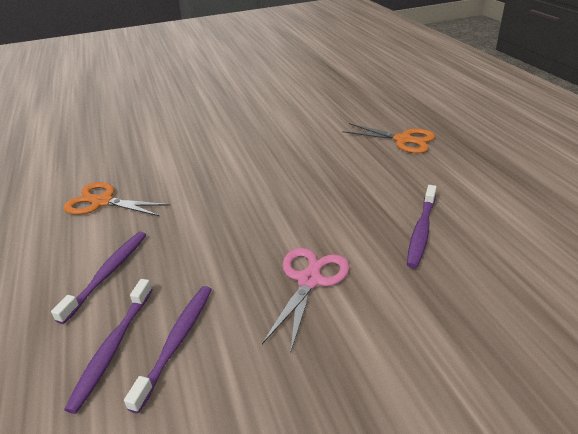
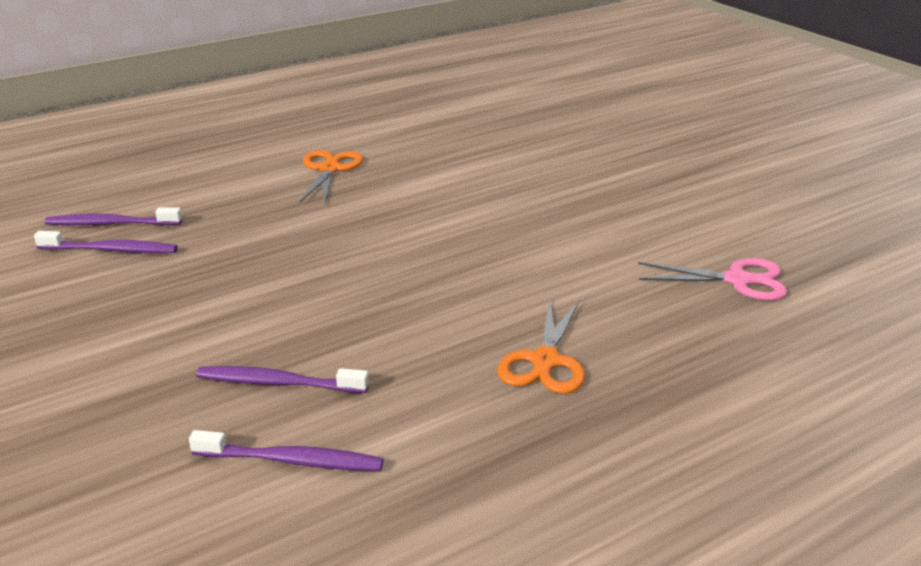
camera: 75 degrees right, 5 degrees down
(107, 274) = (207, 200): purple toothbrush -> purple toothbrush (291, 460)
(309, 280) = (185, 307): pink scissors -> pink scissors (737, 280)

